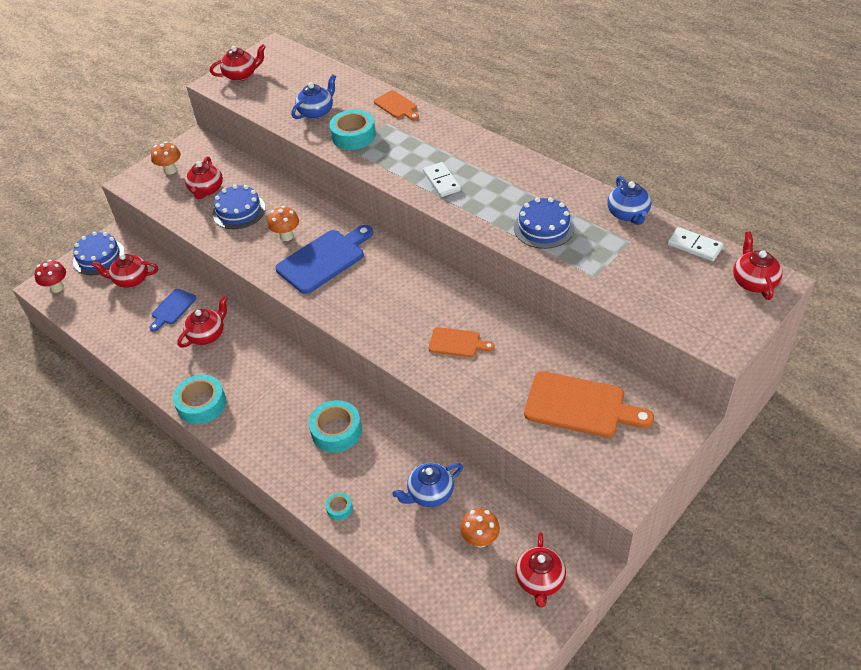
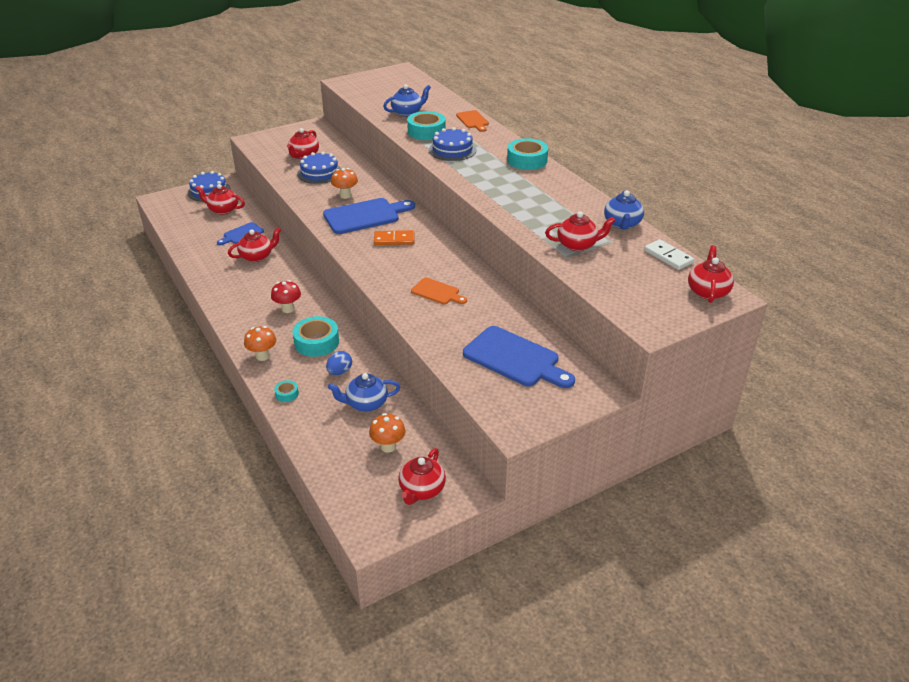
camera: 15 degrees right, 10 degrees down
(57, 288) = (167, 203): red mushroom -> red mushroom (288, 309)
(170, 170) = (285, 138): orange mushroom -> orange mushroom (262, 356)
(201, 404) = (224, 299): turquoise tape -> turquoise tape (527, 160)
(241, 75) = (365, 81): red teapot -> red teapot (577, 245)
(374, 284) = (394, 240): none -> orange domino
(381, 462) = (340, 372): none -> blue egg
(442, 181) = (478, 172): white domino -> none
(543, 227) = (543, 217): blue cake -> blue cake (452, 150)
(580, 406) = (515, 358): orange cutting board -> blue cutting board

